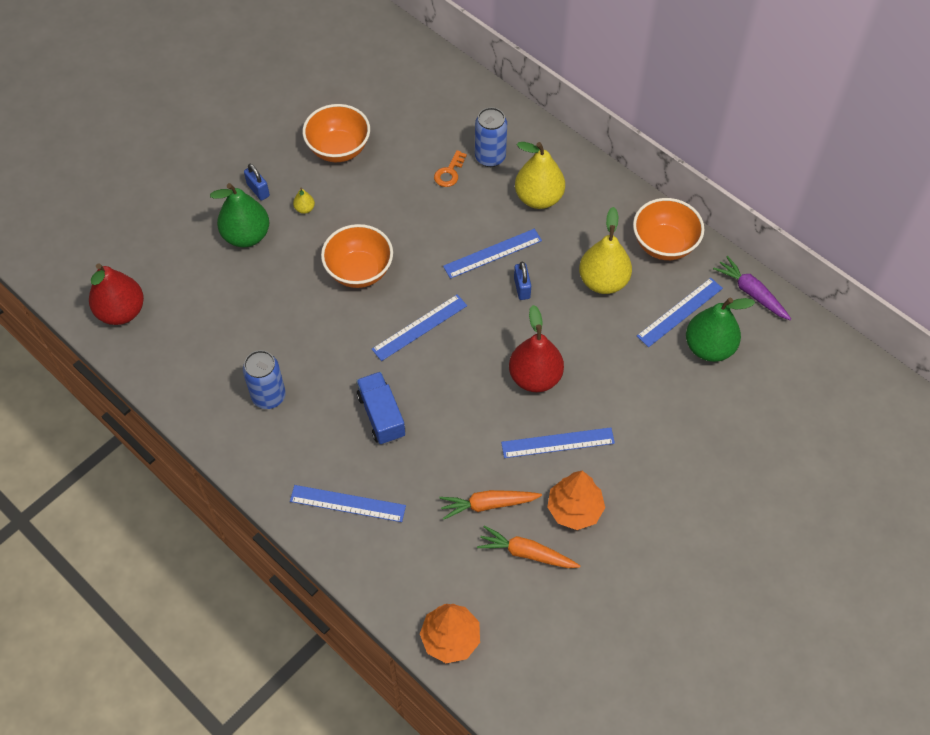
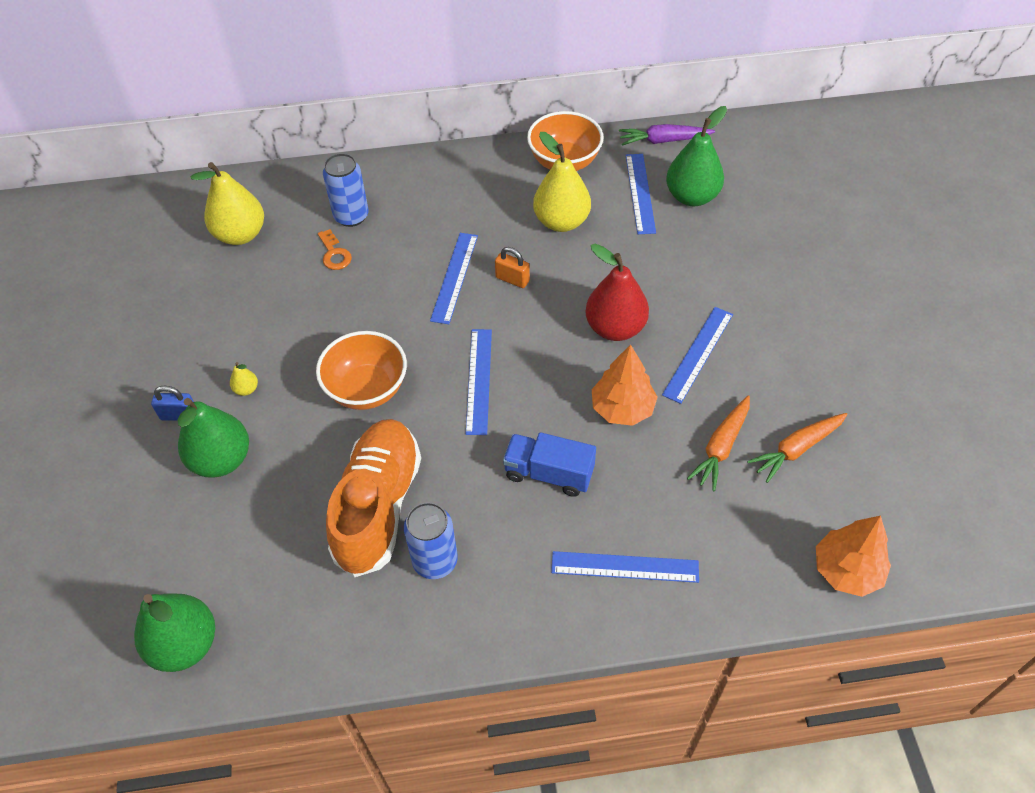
camera: 50 degrees left, 5 degrees down
(121, 311) = (185, 644): red pear -> green pear
(281, 339) = (378, 506): none -> orange shoe
(339, 149) = (210, 319): orange bowl -> none
(347, 503) = (625, 566): blue ruler -> blue ruler turned 45 degrees clockwise
(522, 288) = (512, 279): blue padlock -> orange padlock
(539, 198) = (431, 210): yellow pear -> yellow pear (240, 234)
(574, 509) = (777, 384): orange tree -> orange tree (622, 408)

